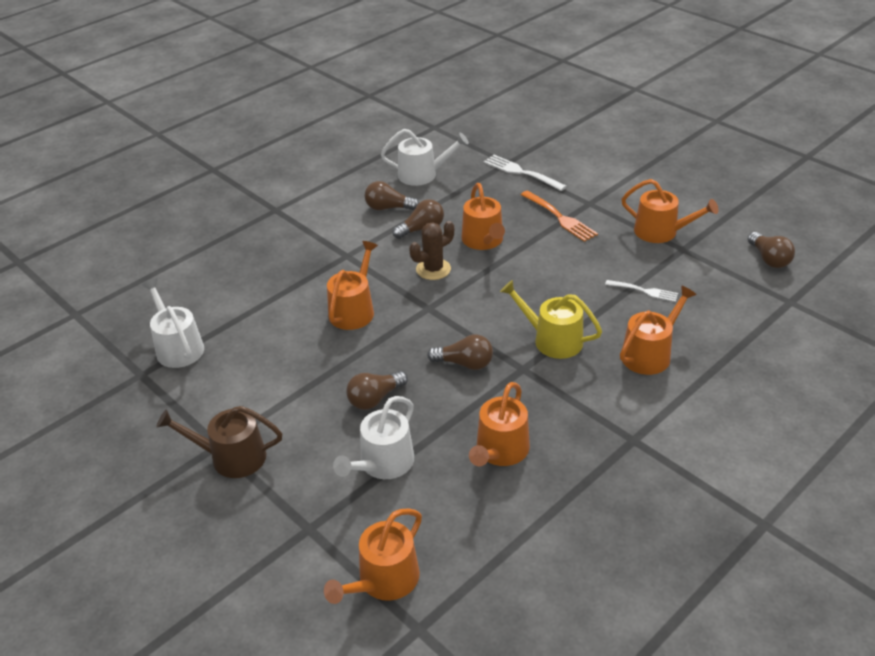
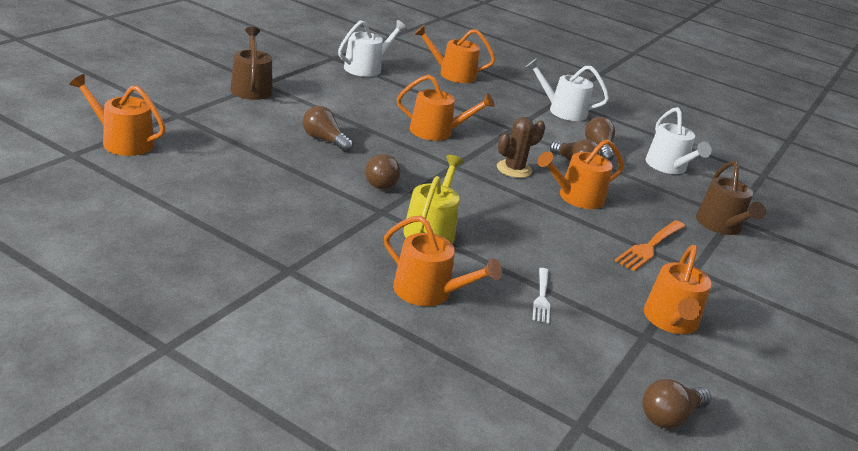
camera: 70 degrees right, 10 degrees down
(383, 464) = (247, 142): white watering can -> white watering can (562, 111)
(433, 269) = (514, 169): brown cactus -> brown cactus turned 75 degrees counterclockwise
(500, 451) = (266, 195): orange watering can -> orange watering can (452, 74)
(522, 172) = (721, 226): white fork -> brown watering can

